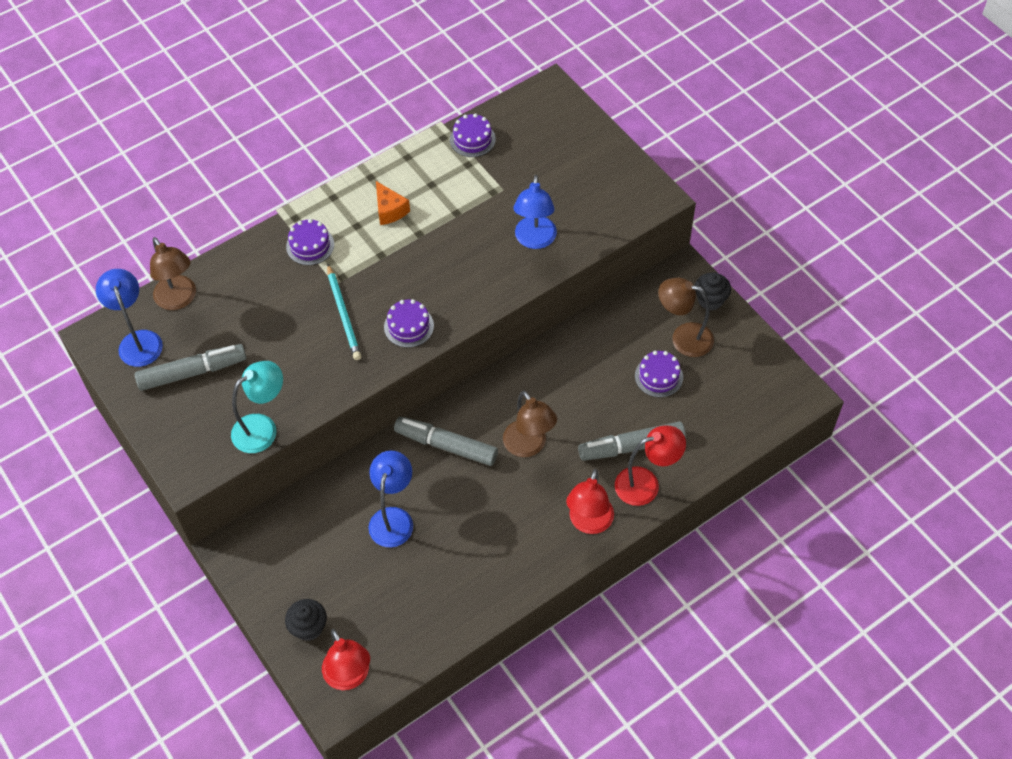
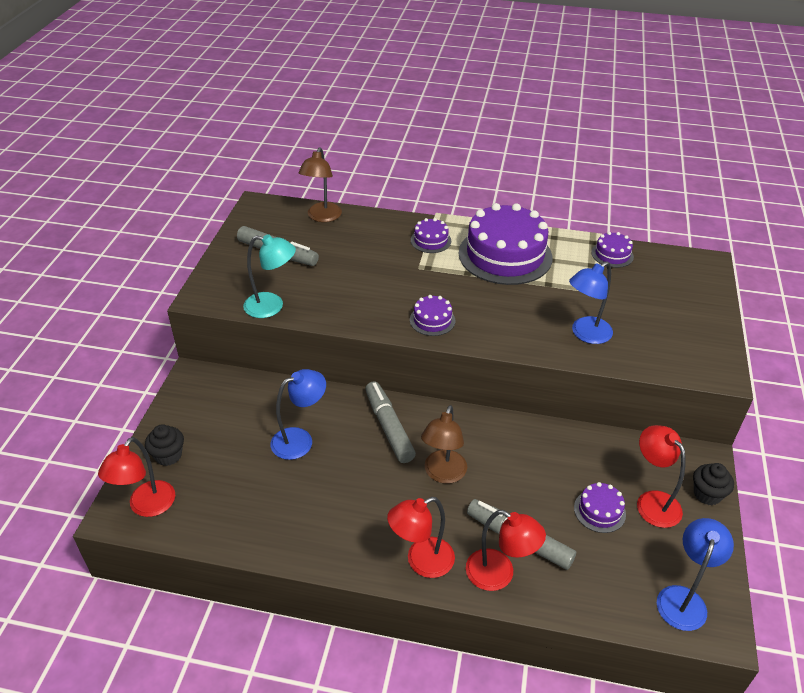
camera: 45 degrees right, 15 degrees down
(138, 340) = (274, 220): blue lamp -> blue lamp (683, 598)
(344, 314) = (401, 286): turquoise pencil -> none
(389, 210) = (505, 255): orange cheese -> purple cake
(683, 338) = (652, 501): brown lamp -> red lamp

